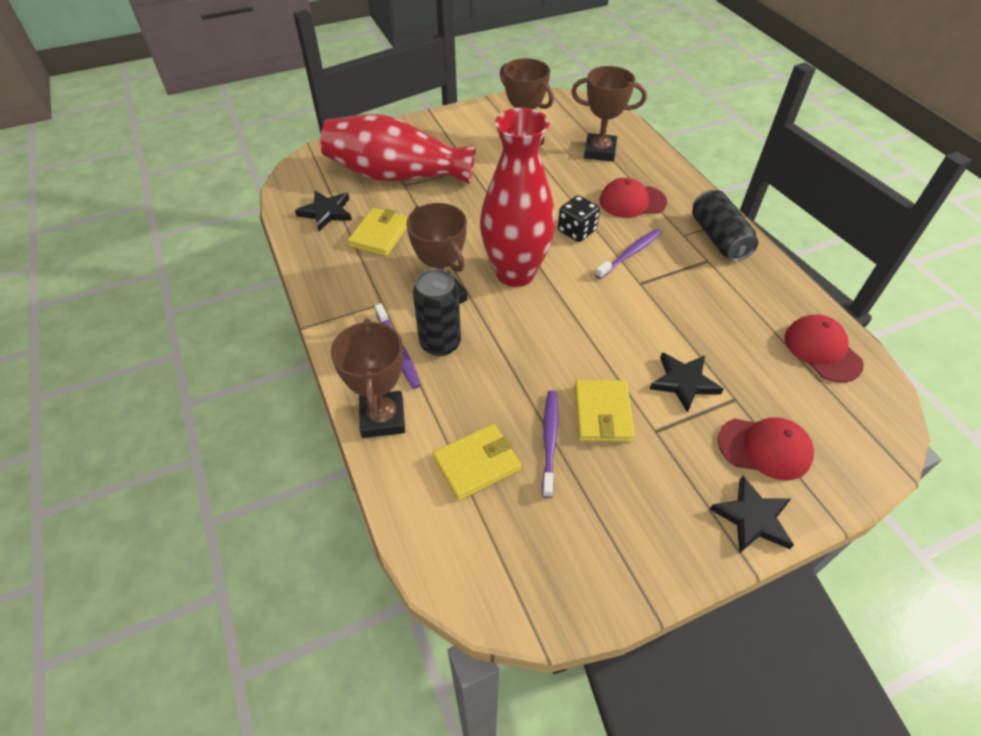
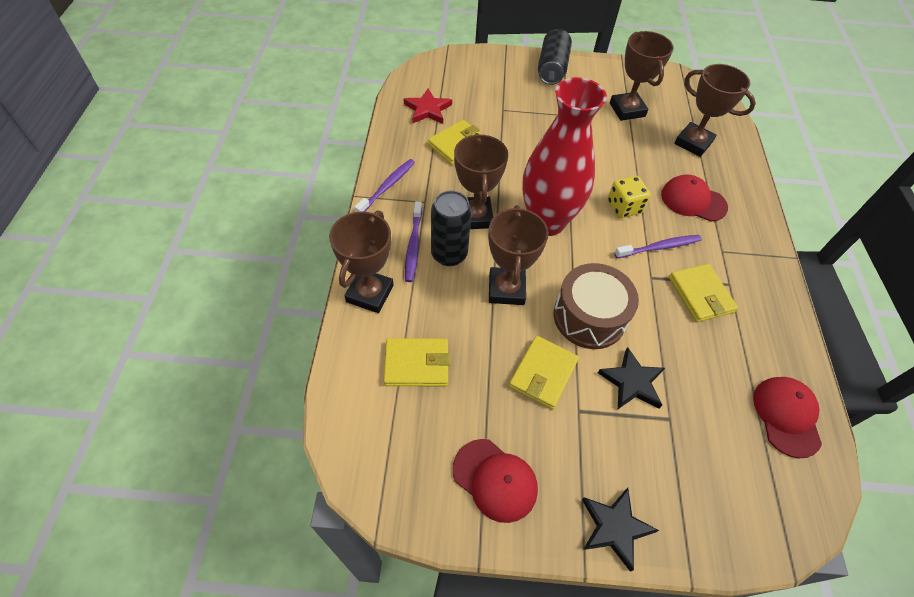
camera: 25 degrees right, 5 degrees up
(326, 212) = (428, 109): black star -> red star
(397, 175) = (502, 99): red vase -> none
(518, 351) = (506, 289): none -> brown trophy
(549, 440) = (485, 374): purple toothbrush -> purple toothbrush (387, 186)
(576, 231) = (624, 207): black dice -> yellow dice
(610, 342) = (589, 317): none -> brown drum
(690, 280) = (700, 295): none -> yellow wallet
(718, 238) = (754, 268): black can -> black can (552, 68)
(764, 448) = (667, 475): red cap -> red cap (495, 480)

